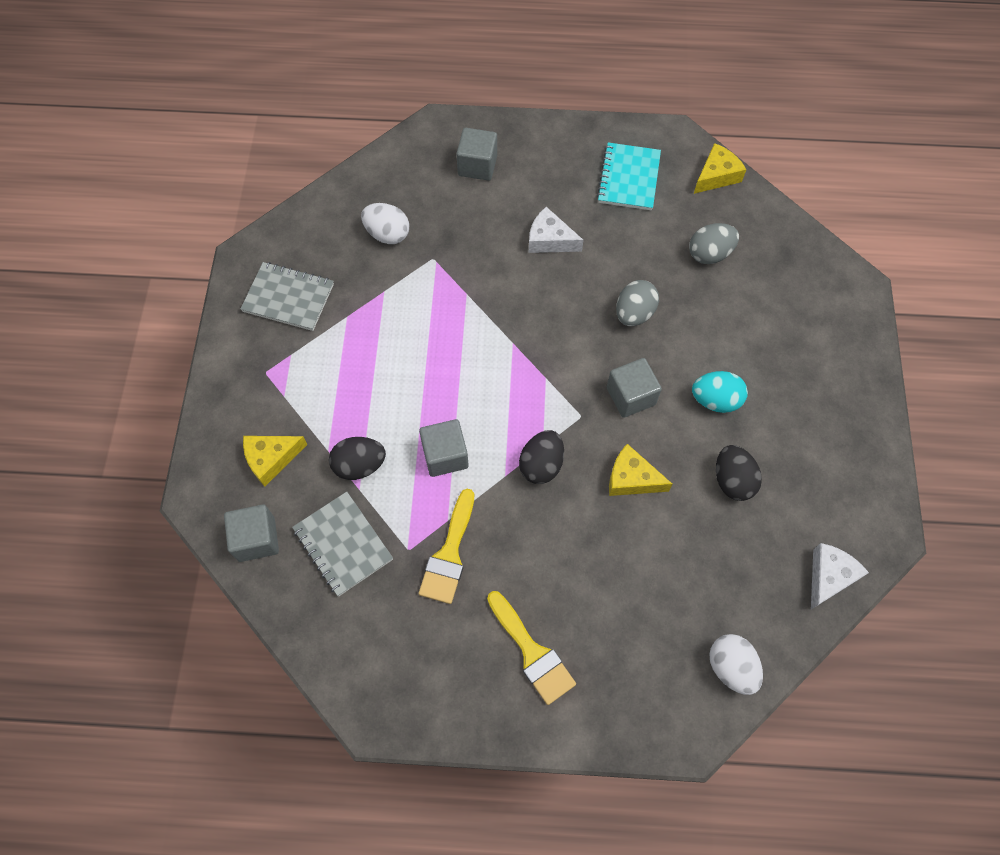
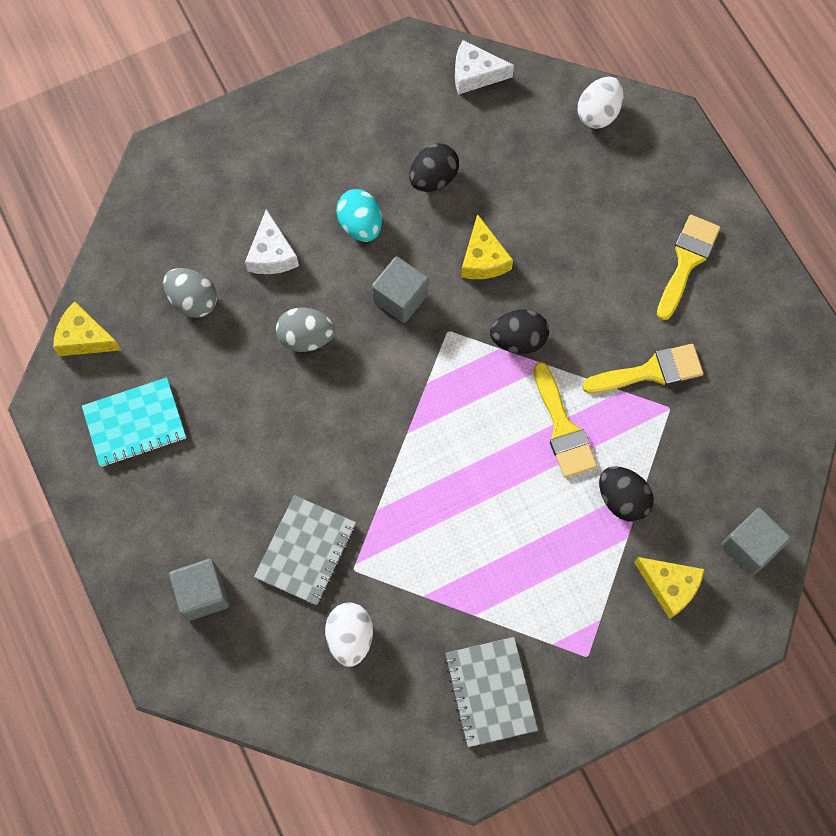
camera: 120 degrees left, 5 degrees up
(343, 544) = (703, 467): grey notebook -> grey notebook (306, 551)
(445, 455) = (563, 428): grey cube -> yellow brush
(549, 240) = (262, 463): white cheese -> white cheese (271, 254)

